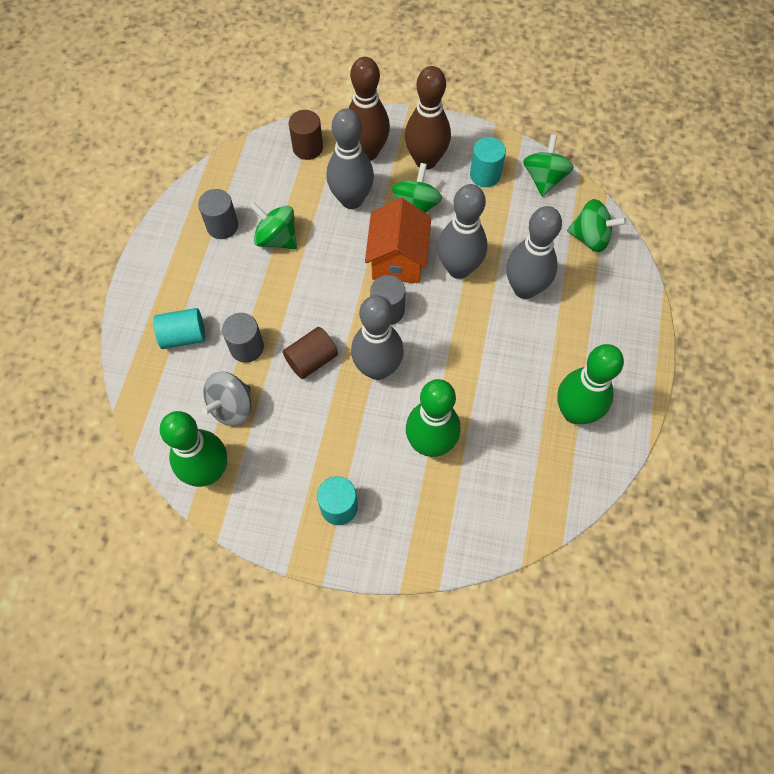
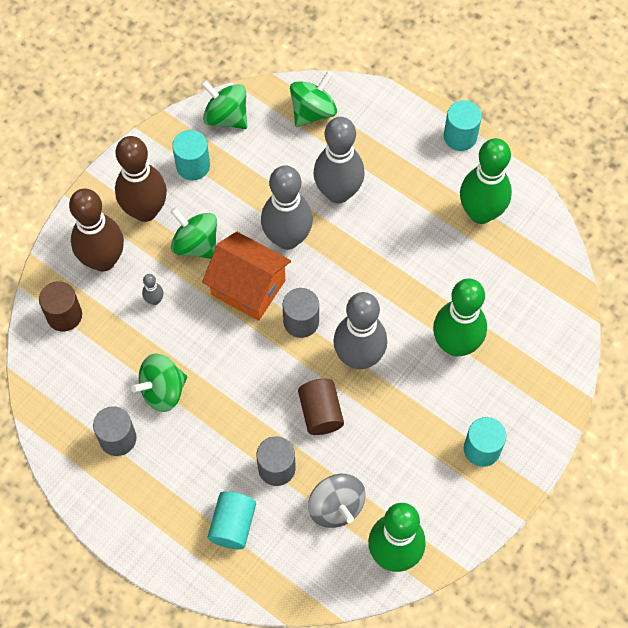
camera: 65 degrees left, 0 degrees up
(351, 200) = (154, 300): grey bowling pin -> grey bowling pin, size x0.41
(642, 363) = (460, 136): none -> turquoise cylinder

